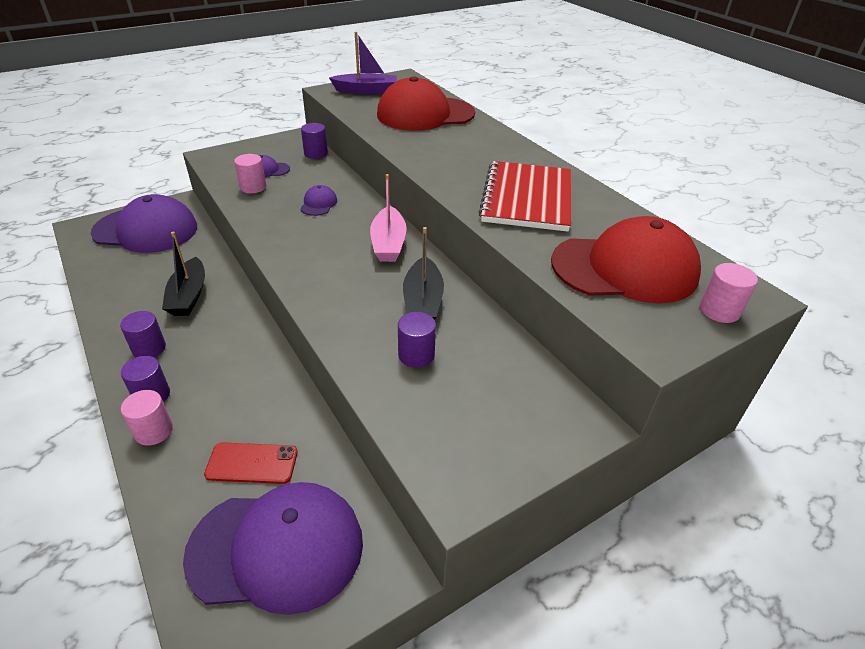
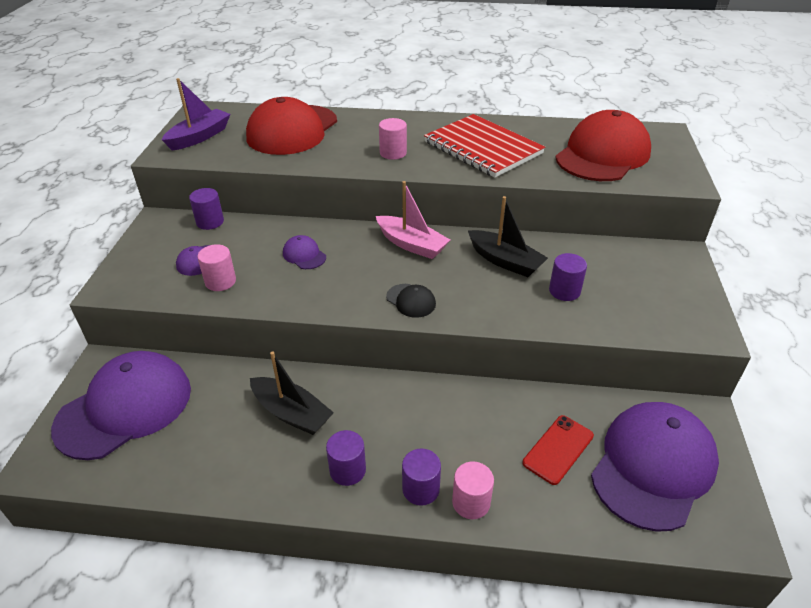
camera: 50 degrees left, 0 degrees up
(312, 274) = (411, 300): none -> black cap
(719, 310) = (669, 148): pink cylinder -> pink cylinder (393, 153)

